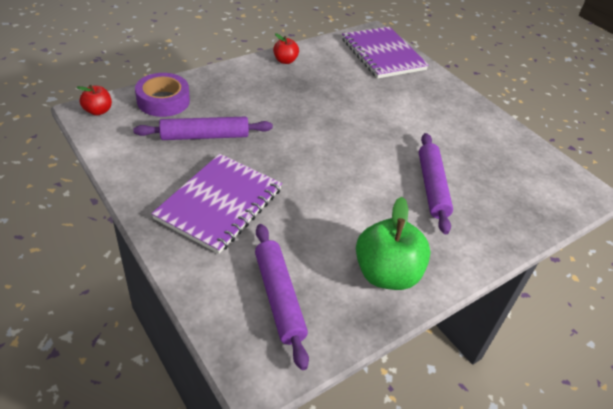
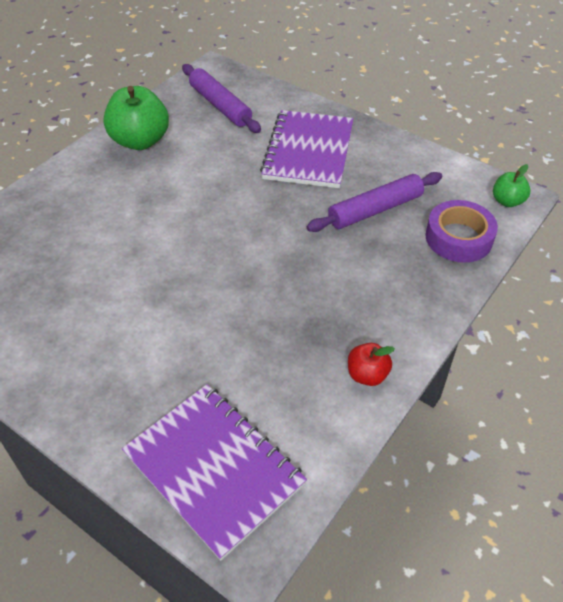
camera: 165 degrees right, 5 degrees up
(98, 111) = (507, 201): red apple -> green apple
(432, 187) = (103, 231): purple rolling pin -> none

